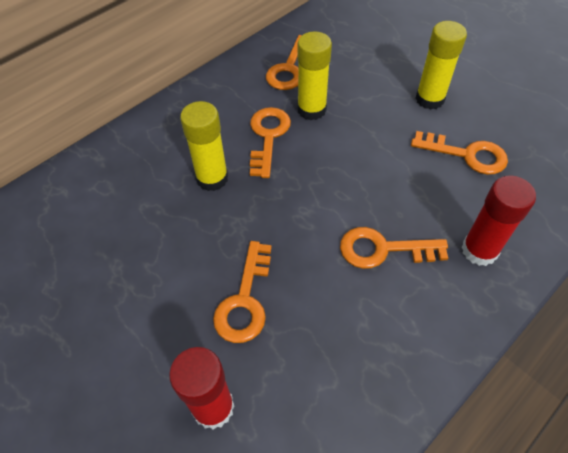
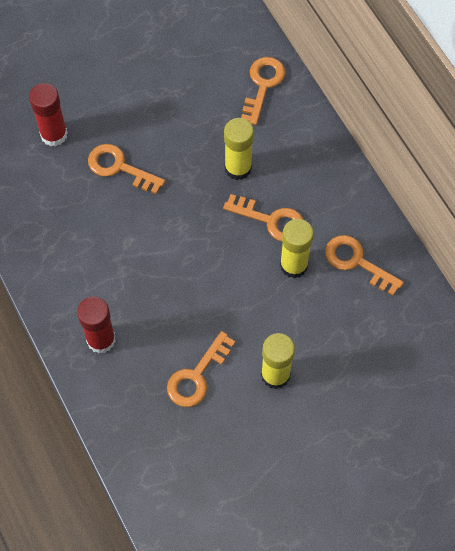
camera: 105 degrees right, 10 degrees up
(383, 249) = (127, 271): orange key -> orange key (263, 85)

